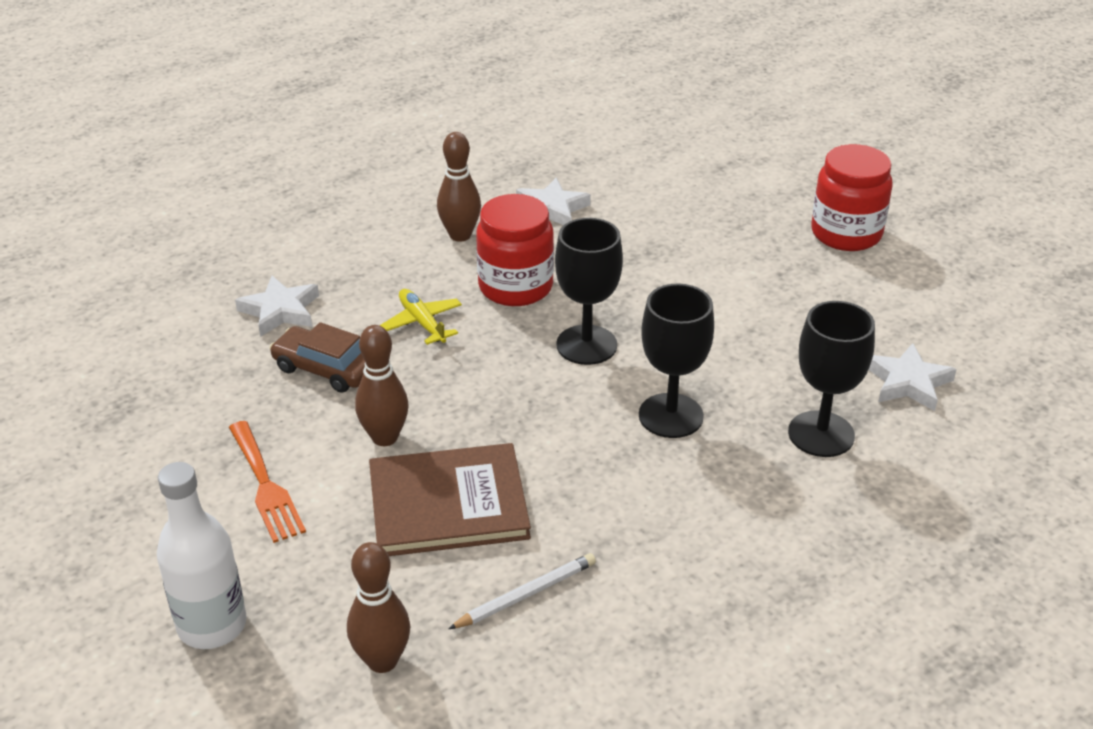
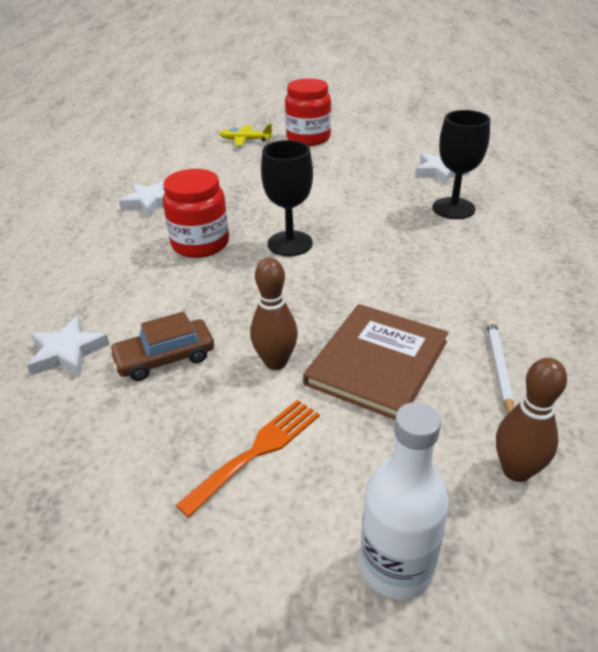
camera: 50 degrees left, 0 degrees up
(265, 485) = (257, 451): orange fork -> orange fork turned 60 degrees counterclockwise
(422, 323) = (180, 293): yellow plane -> yellow plane (245, 140)
(460, 235) = (118, 242): brown bowling pin -> none
(671, 416) = (387, 244): black goblet -> none

